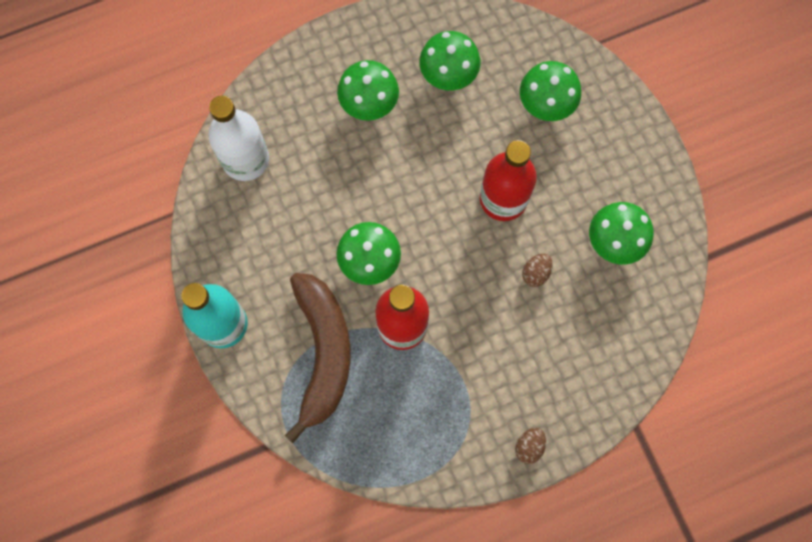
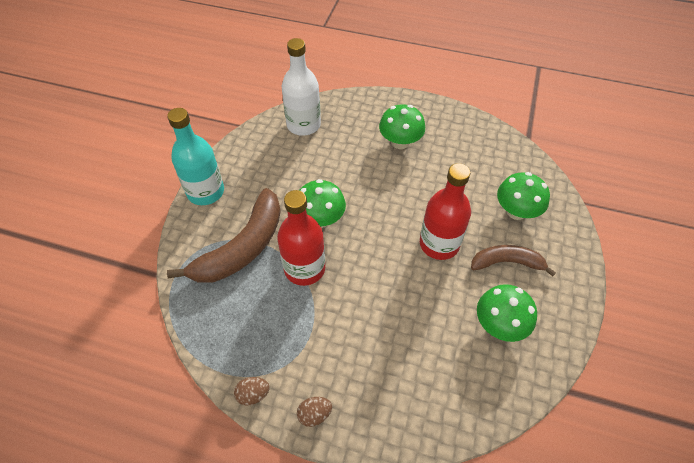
camera: 40 degrees right, 20 degrees down
(448, 74) = (463, 157): green mushroom -> none
(535, 273) = (422, 303): brown egg -> brown egg (253, 394)
(577, 171) = (506, 262): none -> brown banana

